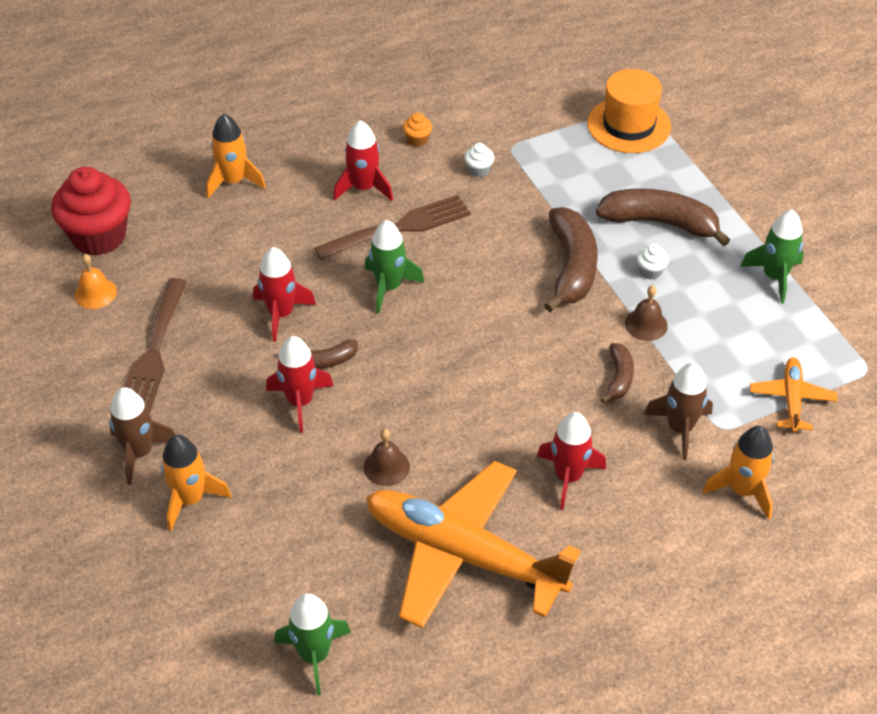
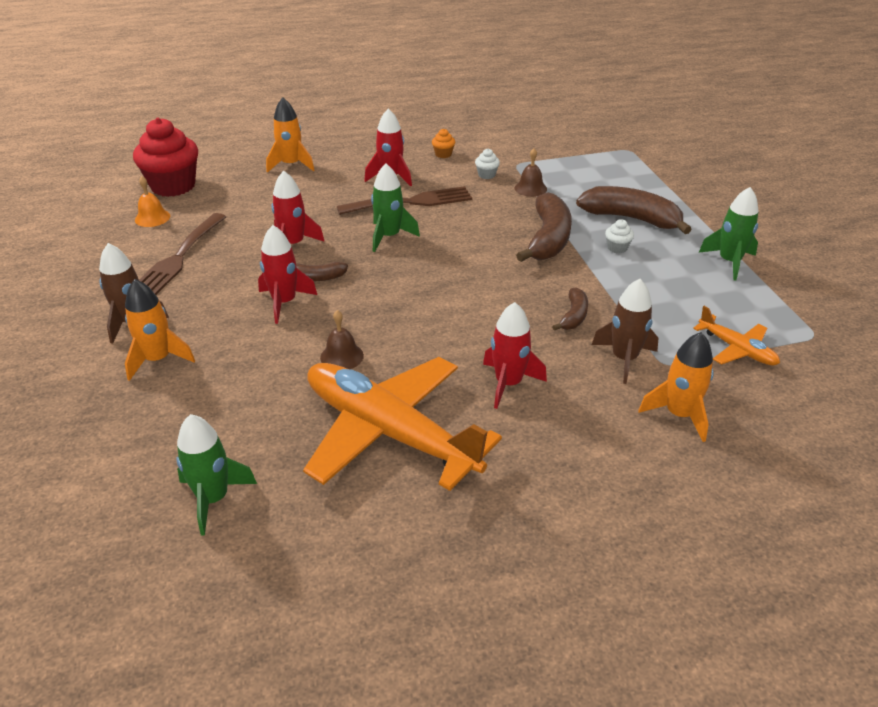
camera: 10 degrees right, 10 degrees down
(629, 125) = (616, 160): orange hat -> none
(646, 324) = (606, 282): brown bell -> brown bell (530, 188)
(791, 399) = (737, 349): orange plane -> orange plane turned 120 degrees clockwise

